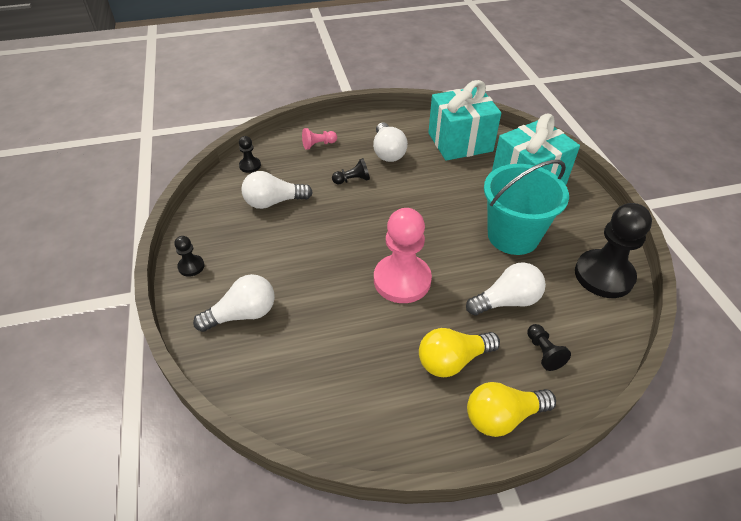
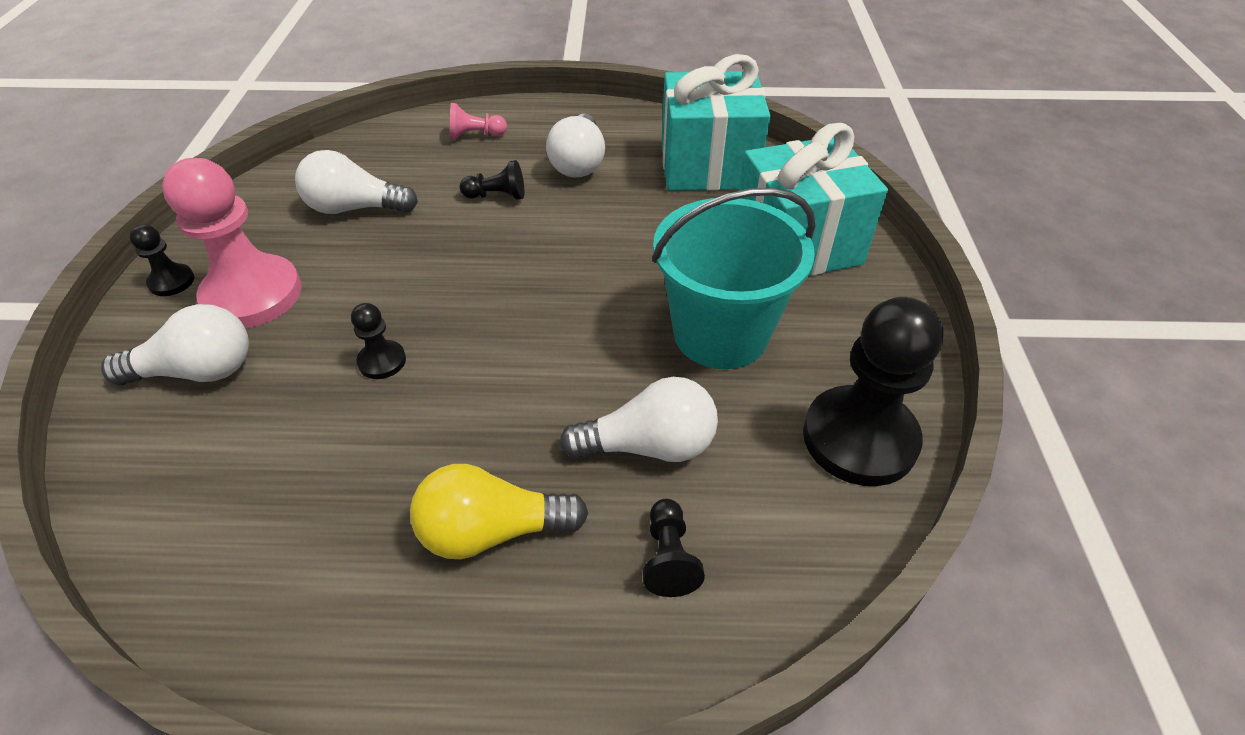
camera: 15 degrees right, 0 degrees up
(250, 166) = (353, 150): black pawn -> black pawn (382, 361)
(402, 280) = (484, 370): pink pawn -> pink pawn (252, 295)
(502, 416) = (525, 663): yellow light bulb -> none

